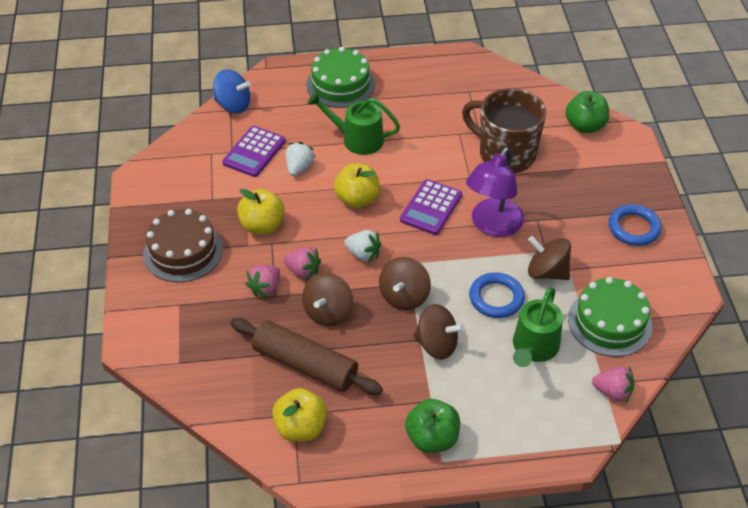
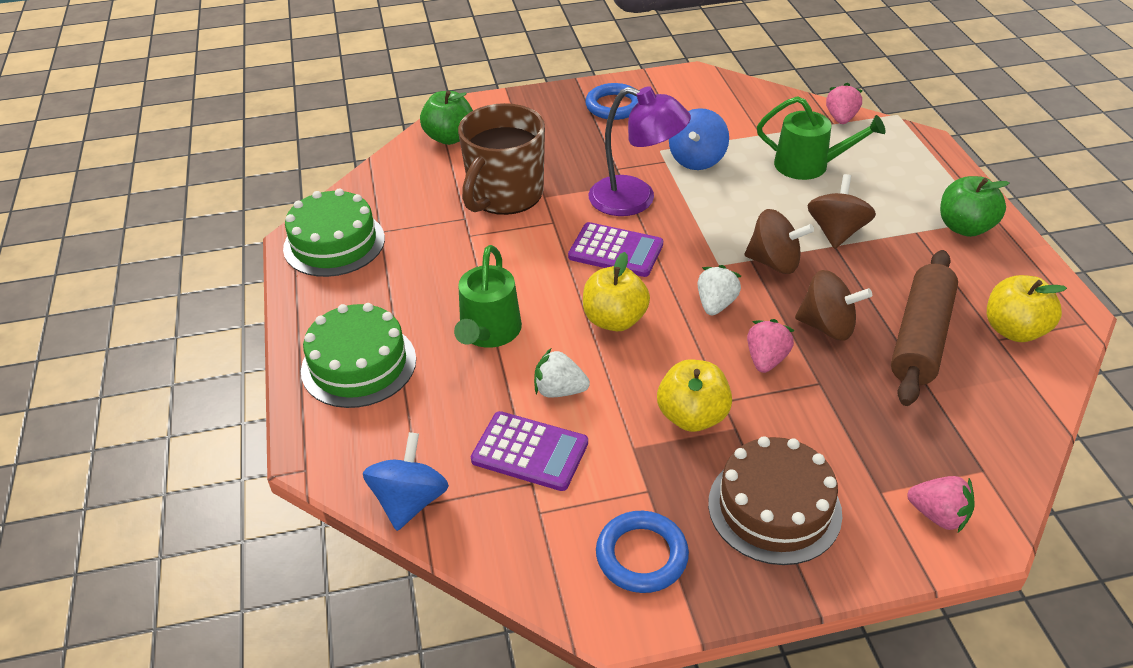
camera: 95 degrees left, 5 degrees down
(265, 288) = (811, 395): pink strawberry -> pink strawberry (938, 515)
(496, 298) = (749, 193): blue ring -> blue ring (641, 555)
(547, 272) = (697, 159): brown spinning top -> blue spinning top
(609, 322) = (753, 120): green cake -> green cake (334, 243)

